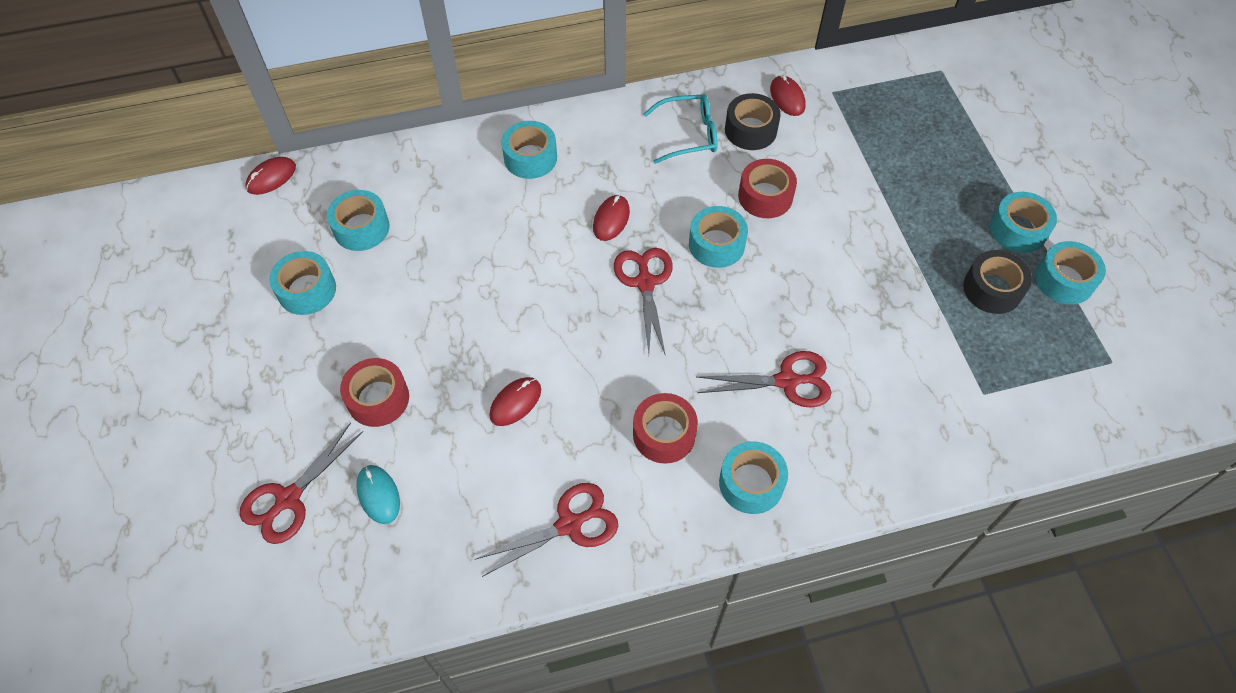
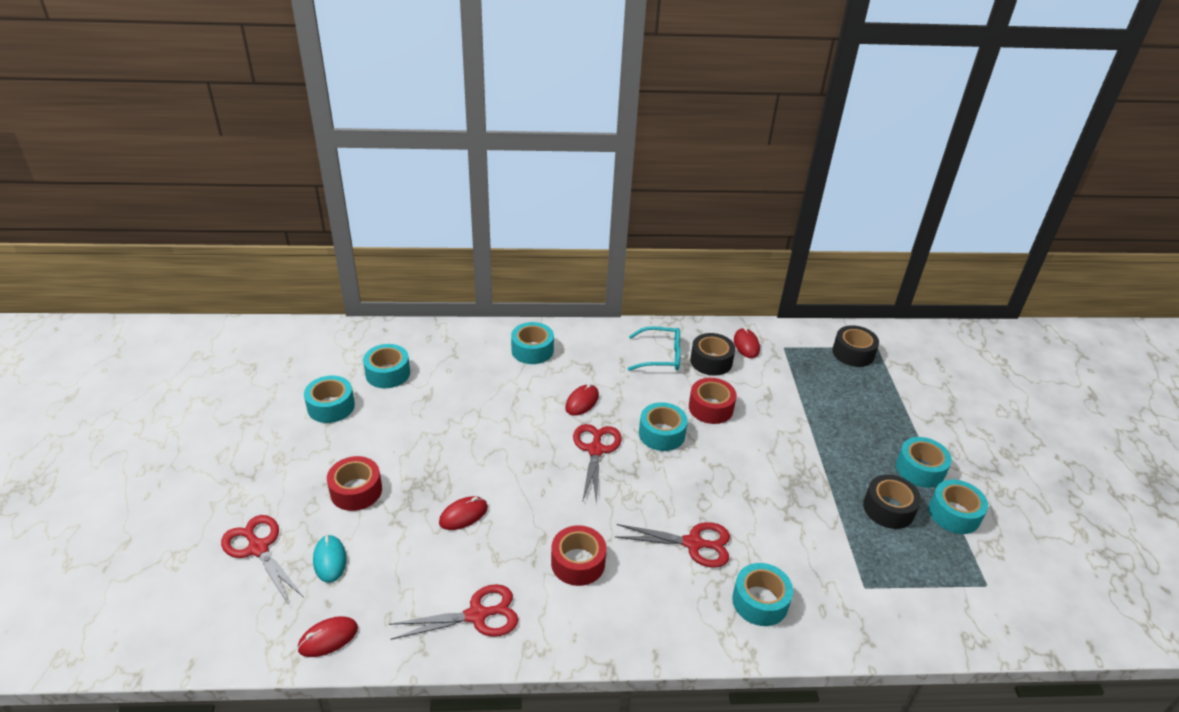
camera: 10 degrees right, 20 degrees down
(271, 178) = (334, 330): red mouse -> red mouse (328, 638)
(288, 499) = (258, 548): red scissors -> red scissors turned 90 degrees clockwise
(751, 483) = (641, 615): turquoise tape -> turquoise tape (760, 601)
(915, 84) = (853, 353): none -> black tape

